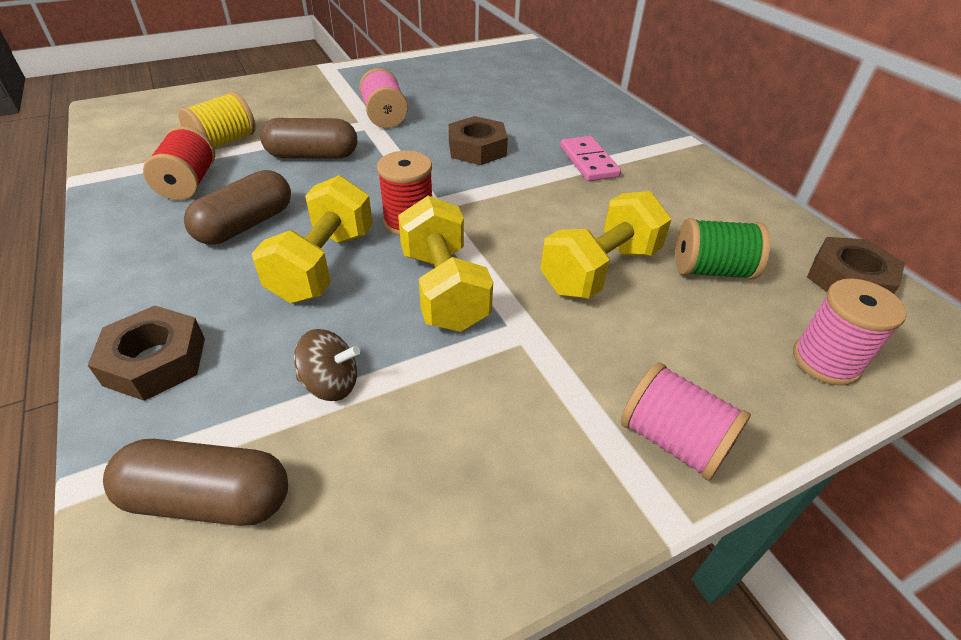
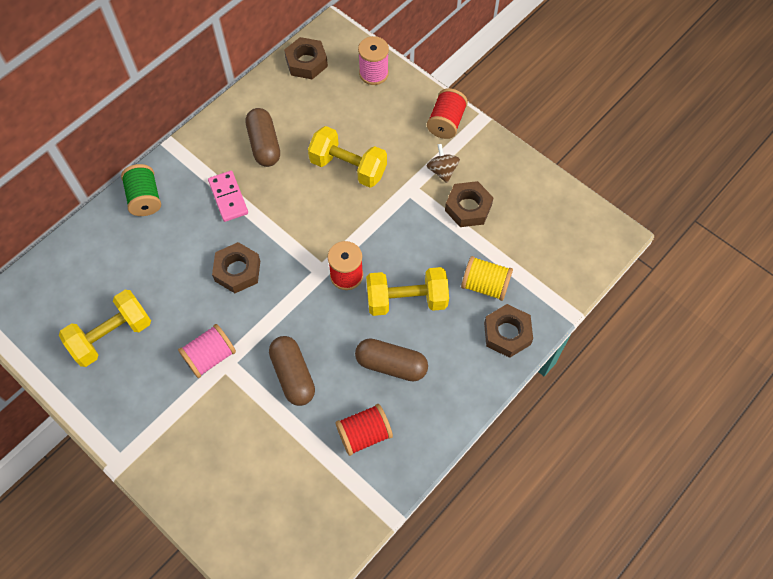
camera: 110 degrees left, 20 degrees up
(209, 499) = (552, 265): brown capsule -> brown capsule (264, 144)
(224, 142) = (299, 453): yellow spool -> yellow spool (485, 285)
(331, 384) = (481, 253): brown spinning top -> brown spinning top (442, 171)
(439, 400) = (468, 208): none -> brown nut
(443, 289) = (398, 233): yellow dumbbell -> yellow dumbbell (112, 336)
(588, 161) = (228, 197): pink domino -> pink domino turned 75 degrees counterclockwise
(673, 440) = (446, 122): pink spool -> red spool
(711, 270) = (325, 119): green spool -> green spool (145, 198)

